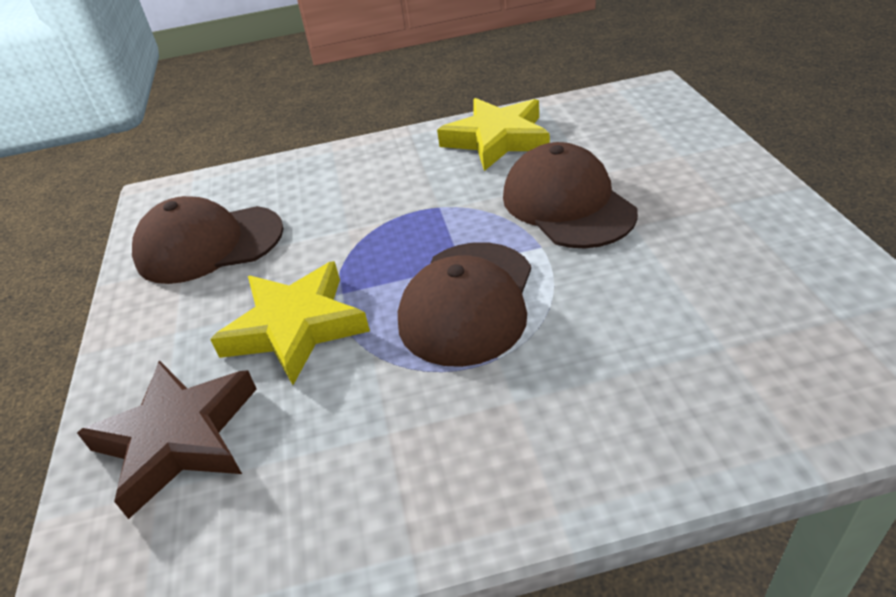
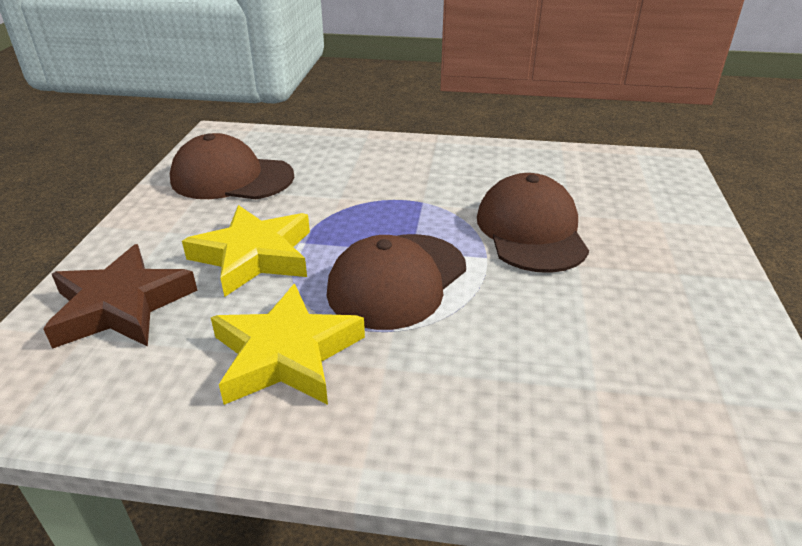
camera: 15 degrees right, 5 degrees down
(497, 139) = (504, 164): yellow star -> yellow star (286, 354)

